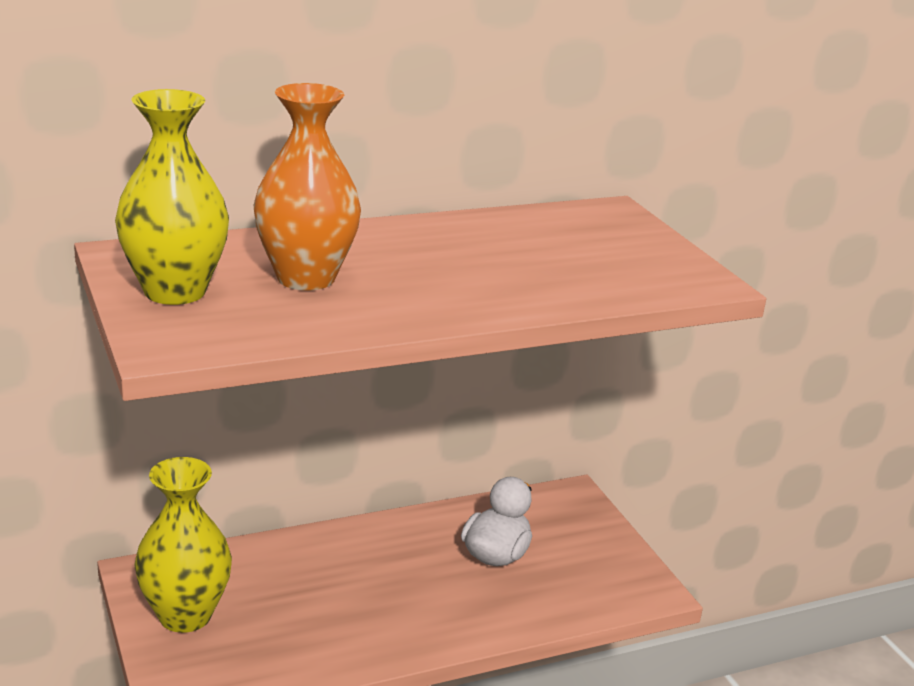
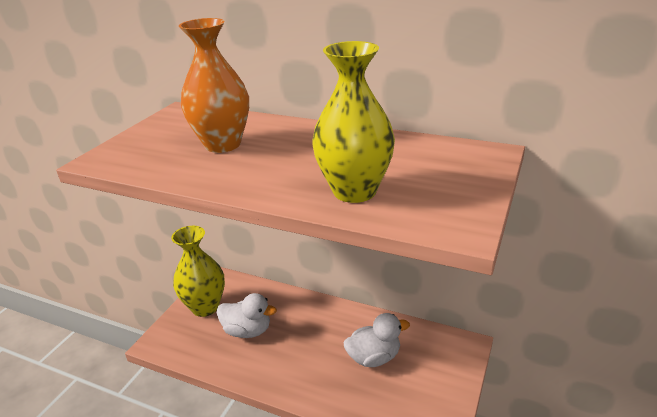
camera: 50 degrees right, 5 degrees up
(175, 291) = (158, 134): yellow vase -> yellow vase (354, 191)
(297, 609) = (247, 330): none -> white duck

